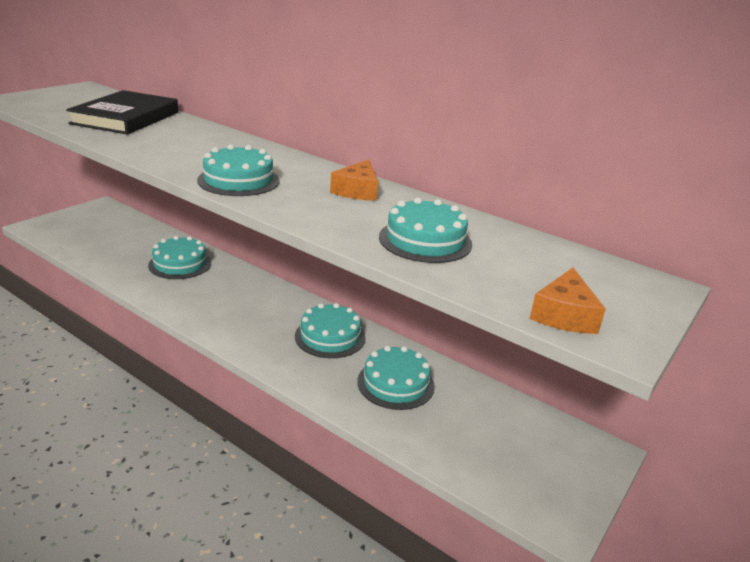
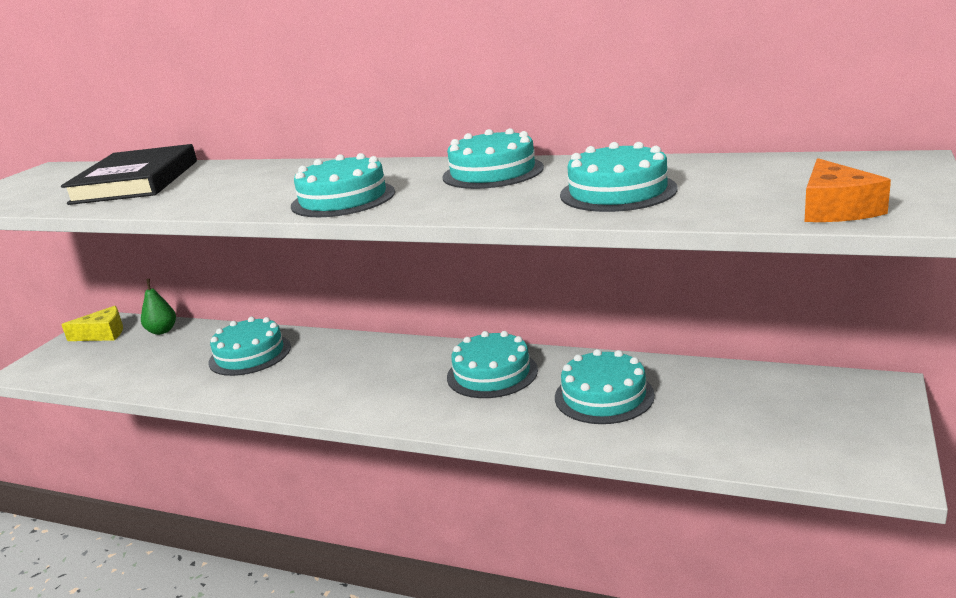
camera: 10 degrees left, 5 degrees down
(98, 215) = (103, 334): none -> yellow cheese
(136, 225) = (162, 331): none -> green pear
(357, 191) = (493, 172): orange cheese -> turquoise cake

